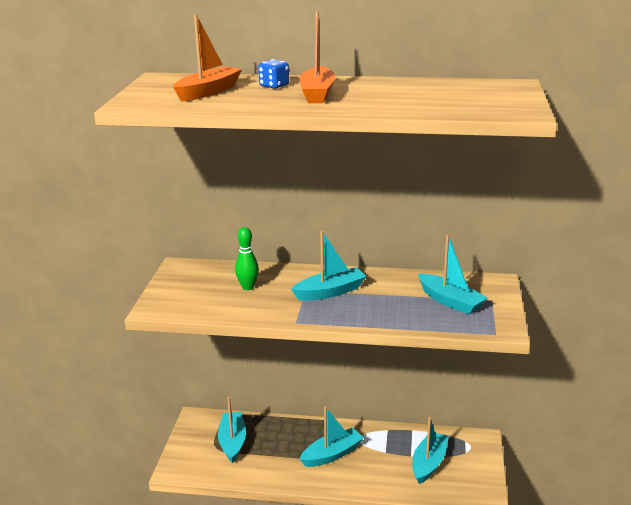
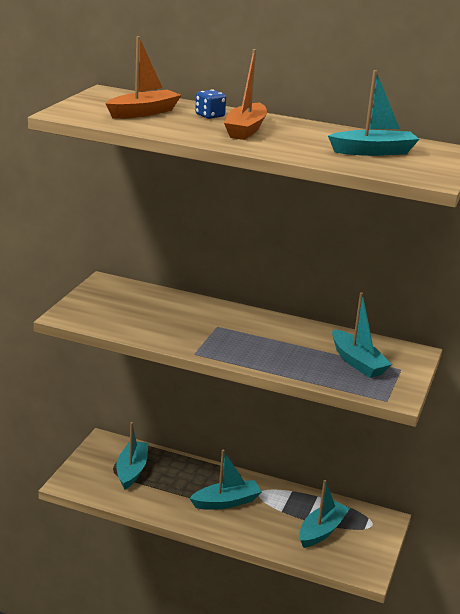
camera: 10 degrees right, 0 degrees up
(248, 287) = (162, 313): green bowling pin -> none
(330, 292) = (240, 332): turquoise boat -> turquoise boat (373, 152)

